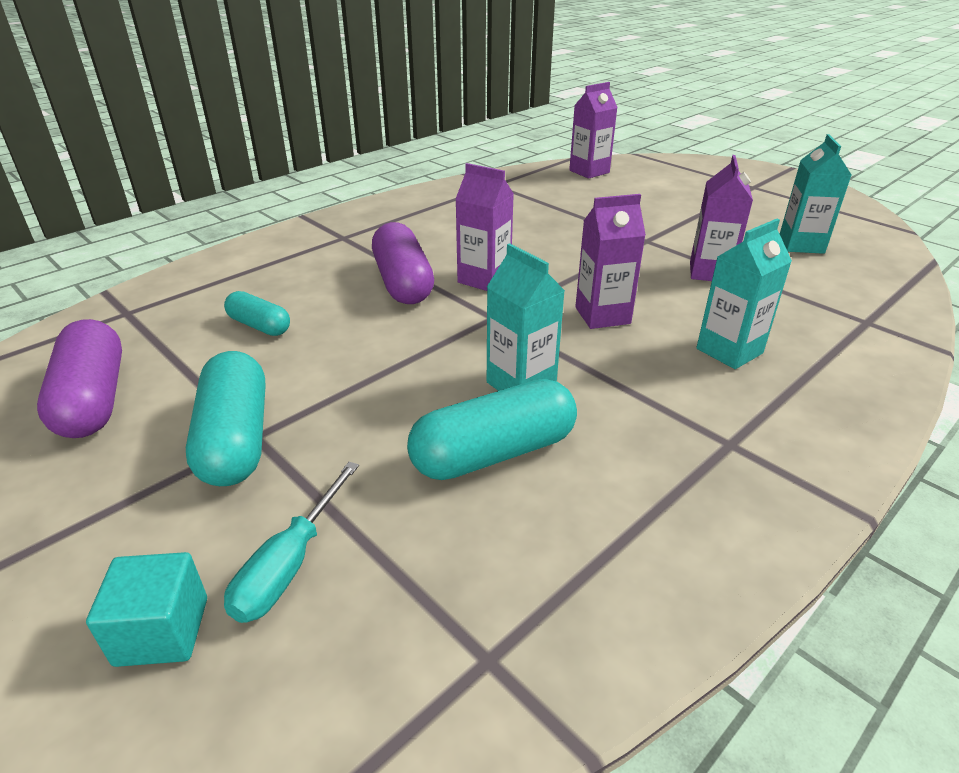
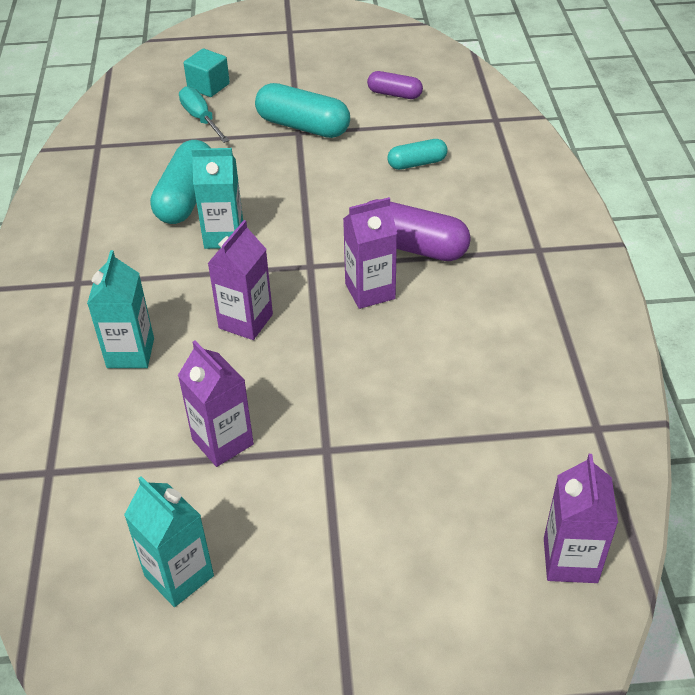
camera: 130 degrees right, 10 degrees up
(93, 399) = (394, 94): purple capsule -> purple capsule, size x0.58

